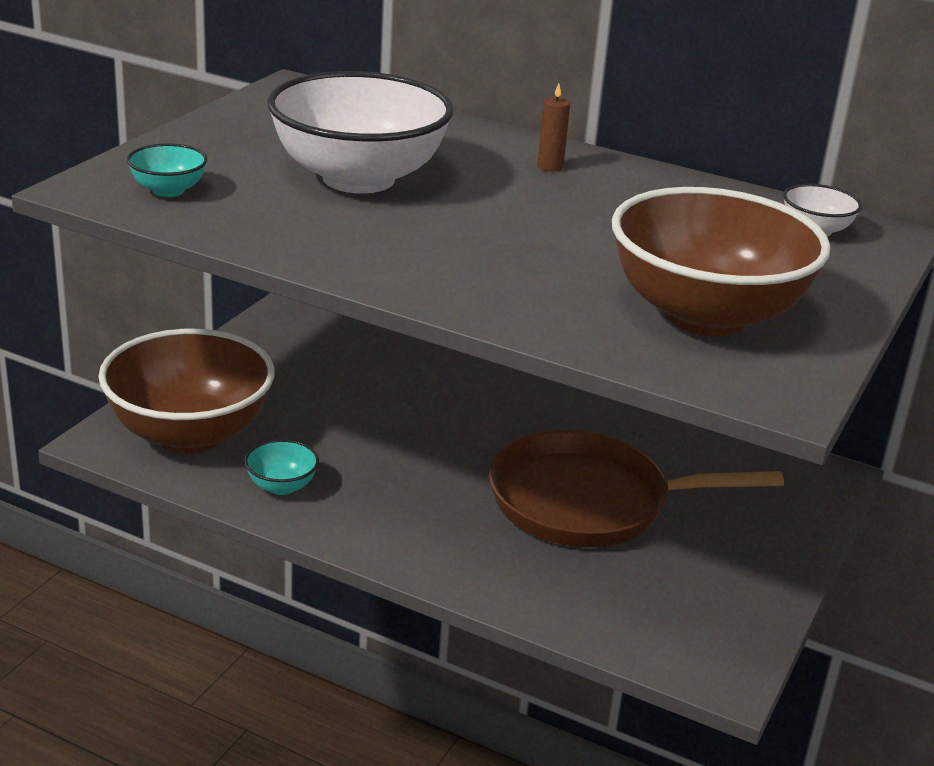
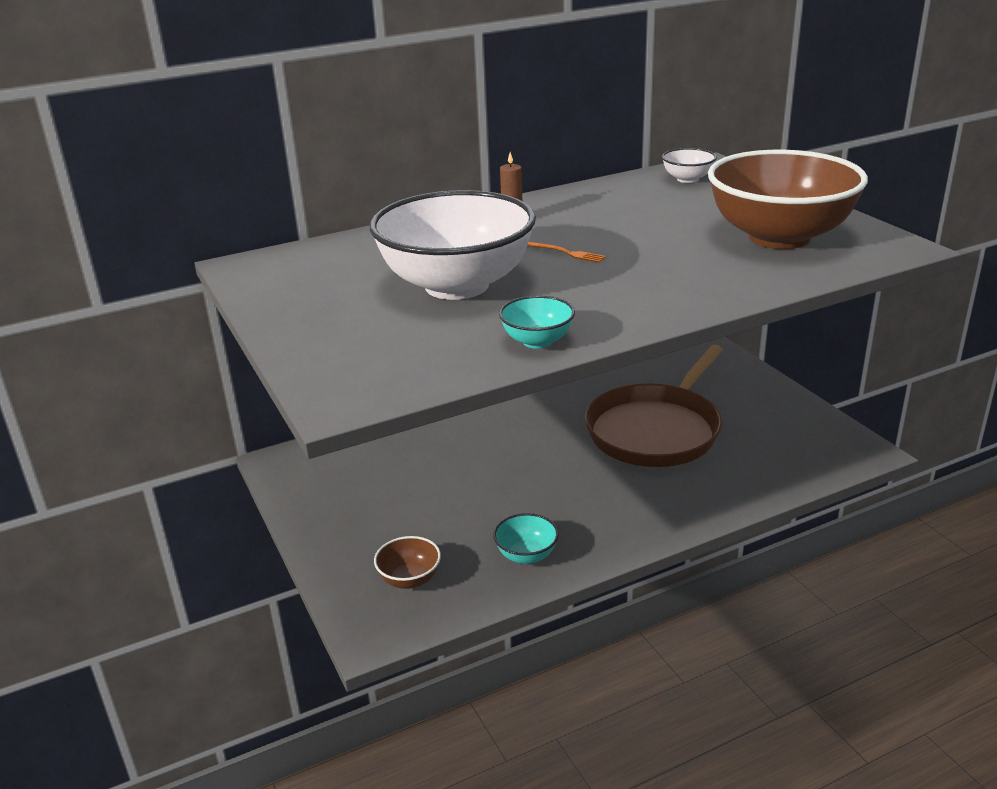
camera: 50 degrees left, 0 degrees up
(168, 190) = (389, 364): turquoise bowl -> turquoise bowl (537, 341)
(189, 434) = (409, 579): brown bowl -> brown bowl, size x0.42
(501, 210) = (566, 253): none -> orange fork

